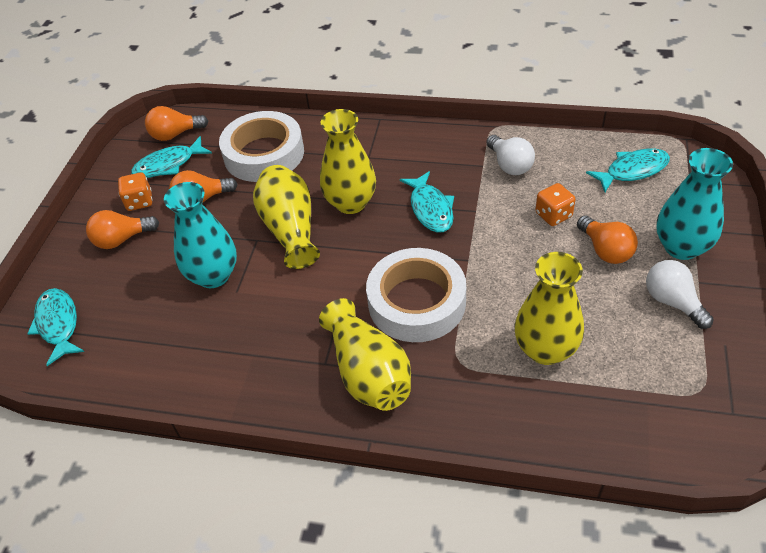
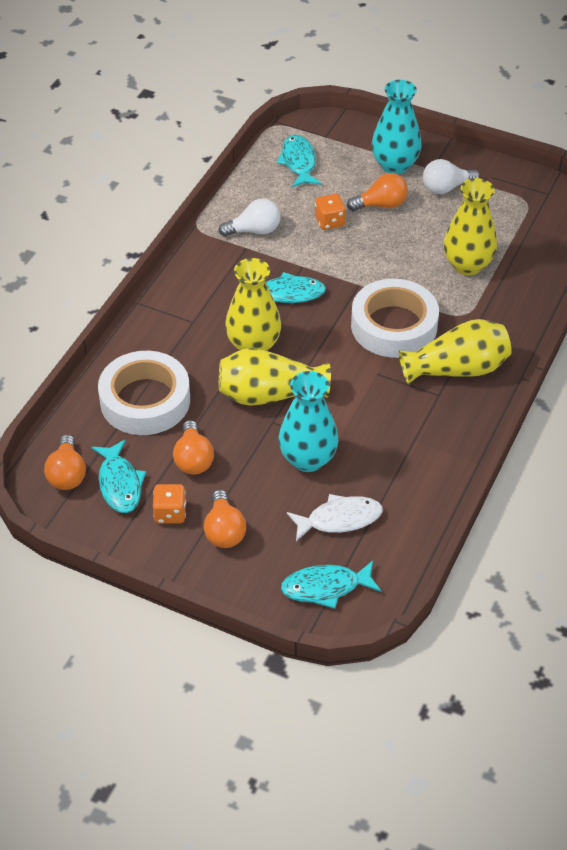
camera: 80 degrees left, 0 degrees up
(140, 316) = (339, 519): none -> white fish

